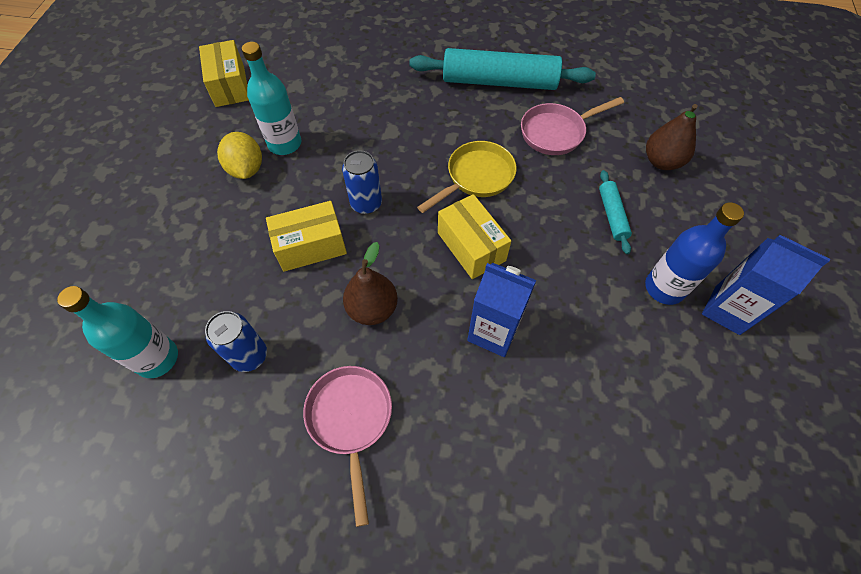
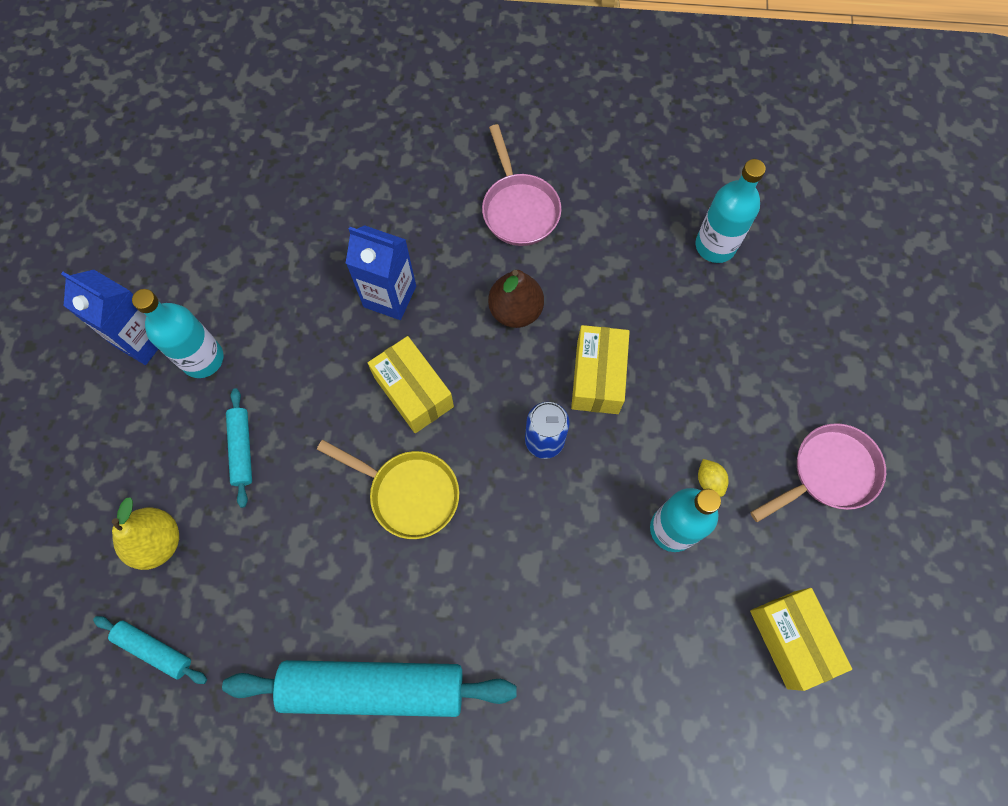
camera: 175 degrees right, 10 degrees up
(246, 169) = (709, 481): yellow lemon -> yellow lemon, size x0.54
(249, 355) = (627, 255): blue can -> none
(311, 246) = (597, 377): yellow box -> yellow box turned 60 degrees counterclockwise
(476, 177) = (408, 493): yellow pan -> yellow pan turned 105 degrees counterclockwise
(556, 132) = (295, 584): pink pan -> pink pan (828, 473)
(645, 107) = (154, 649): none -> turquoise rolling pin
(661, 161) = (158, 542): brown pear -> yellow pear
(664, 288) = (202, 359): blue bottle -> turquoise bottle

